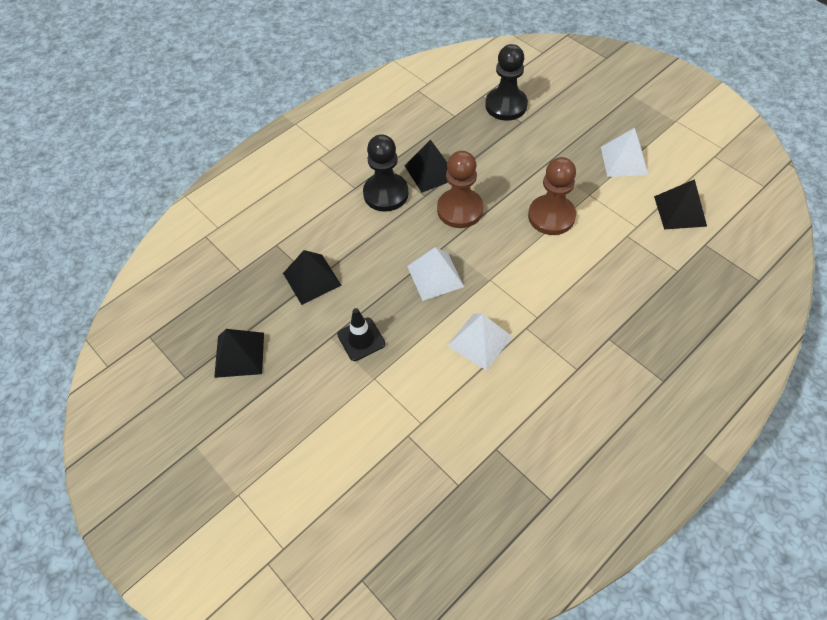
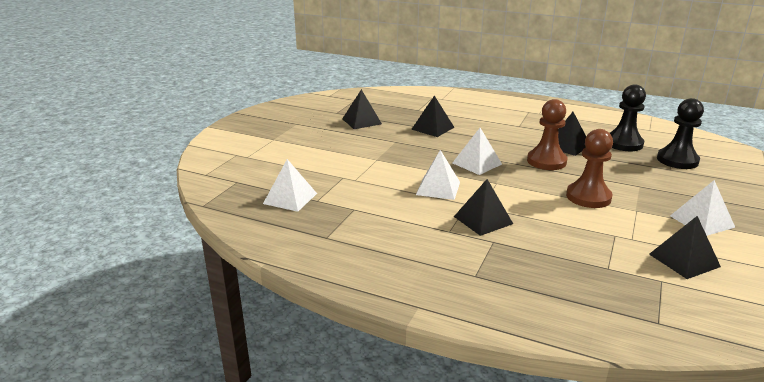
camera: 65 degrees right, 30 degrees down
(361, 339) = (402, 150): black traffic cone -> none
(386, 194) = (527, 135): black pawn -> black pawn (623, 143)
(440, 517) = (290, 198): none -> white pyramid
(565, 328) = (483, 220): none -> black pyramid

